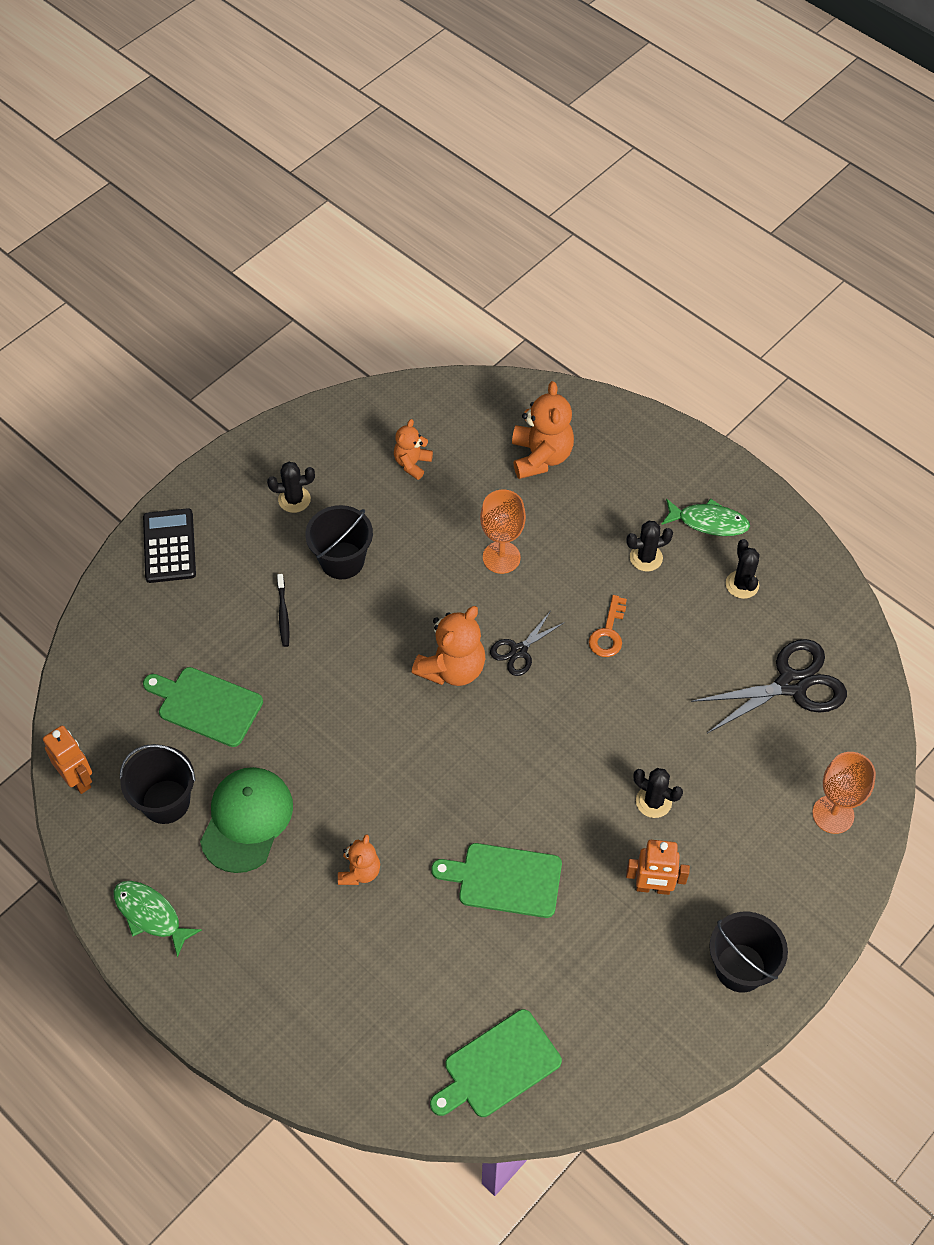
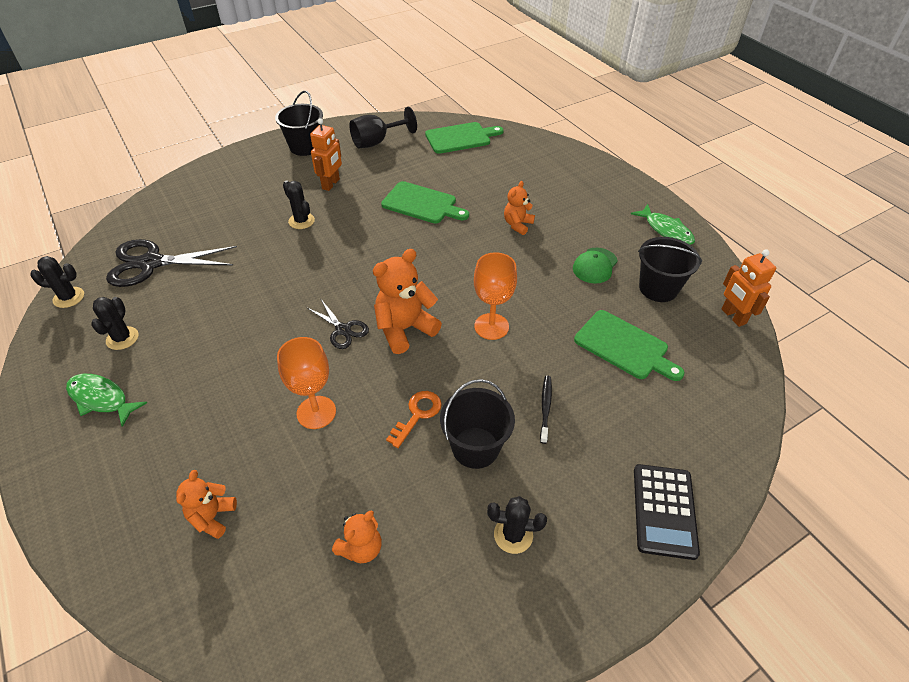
camera: 165 degrees left, 10 degrees down
(246, 820) = (595, 266): green cap -> green cap, size x0.62
(519, 651) = (343, 330): black scissors -> black scissors turned 75 degrees clockwise
(541, 457) = (212, 517): orange teddy bear -> orange teddy bear, size x0.59
(608, 633) = (261, 327): orange key -> orange key (417, 414)
(632, 1014) = (377, 142): none -> black goblet
(646, 558) = (184, 380): black cactus -> black cactus (69, 297)
(653, 887) = (331, 184): orange robot -> orange robot turned 90 degrees clockwise
(833, 814) = (192, 194): orange goblet -> orange goblet (491, 326)

